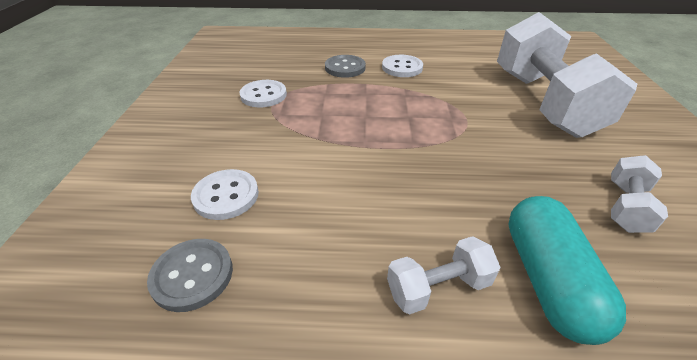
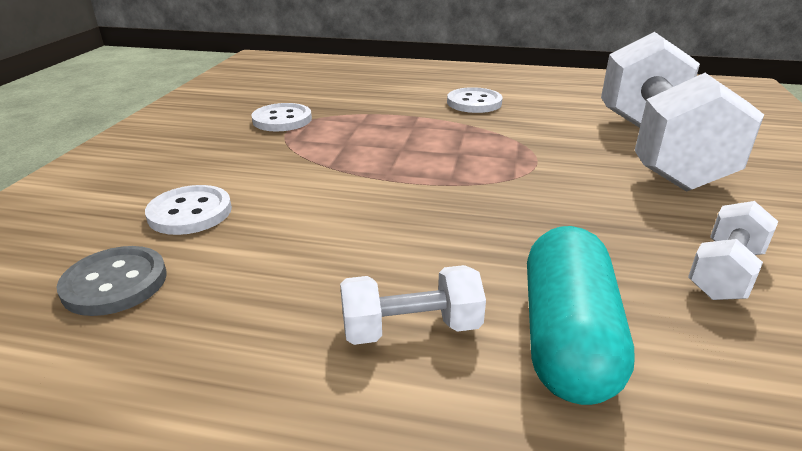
camera: 10 degrees right, 10 degrees down
(345, 68) = (398, 99): grey button -> none

